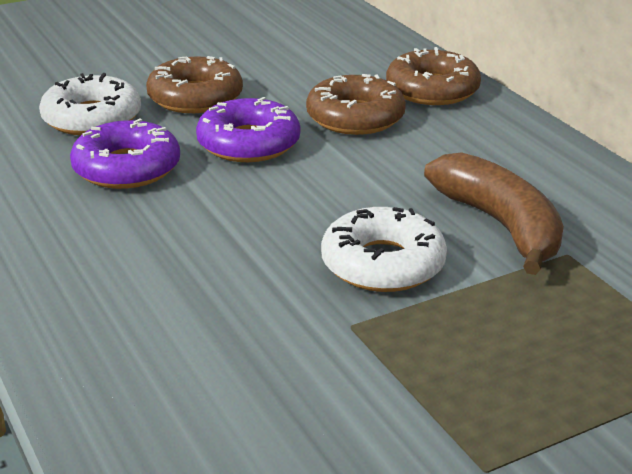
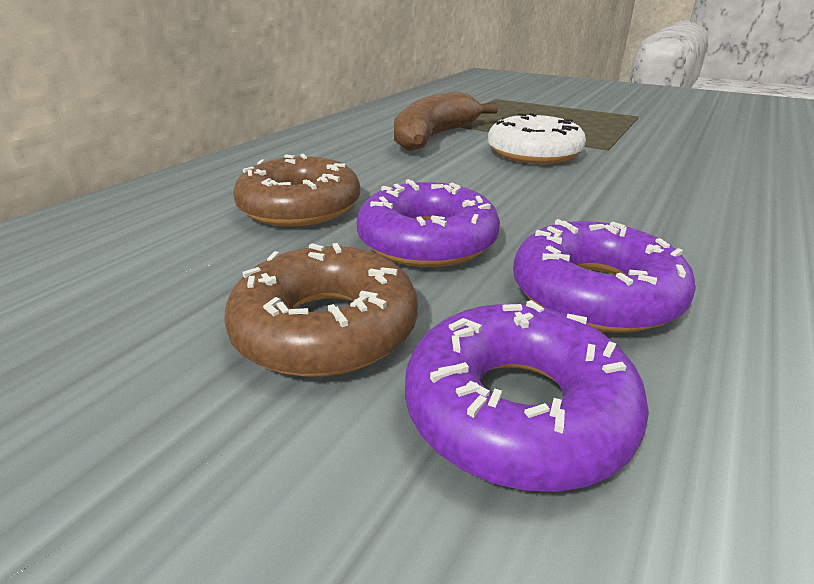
camera: 120 degrees left, 0 degrees up
(92, 118) = (517, 410): white donut -> purple donut
(432, 90) = (195, 189): brown donut -> none

